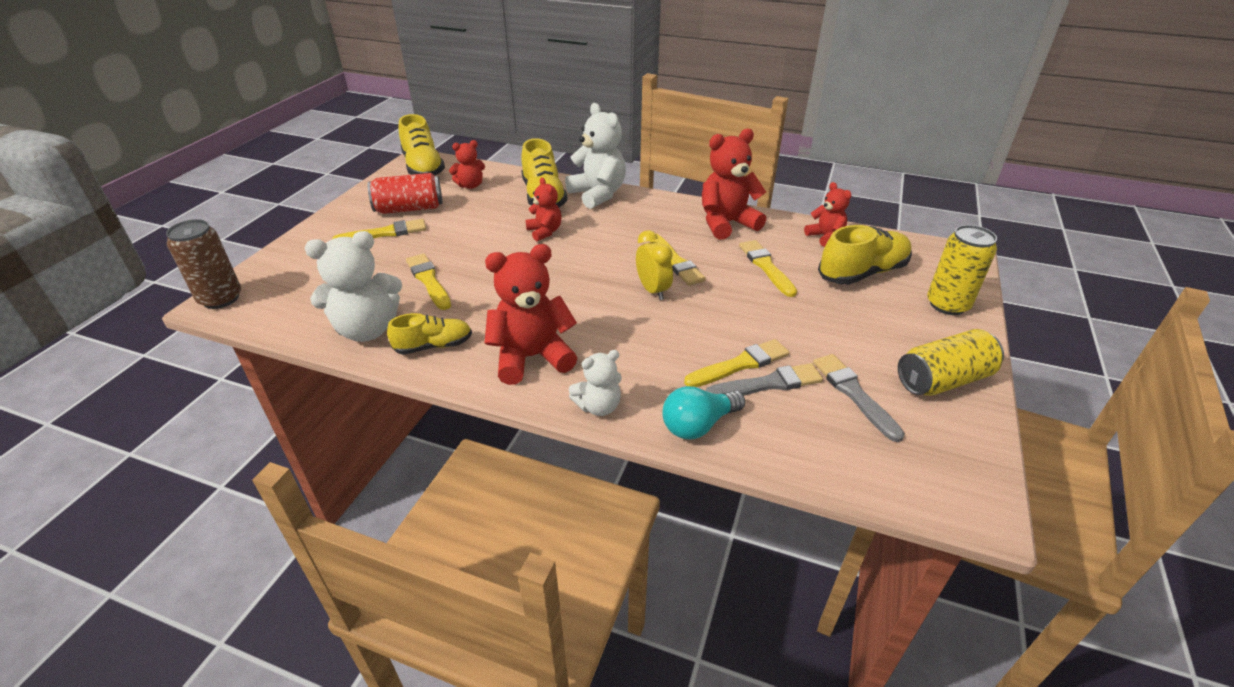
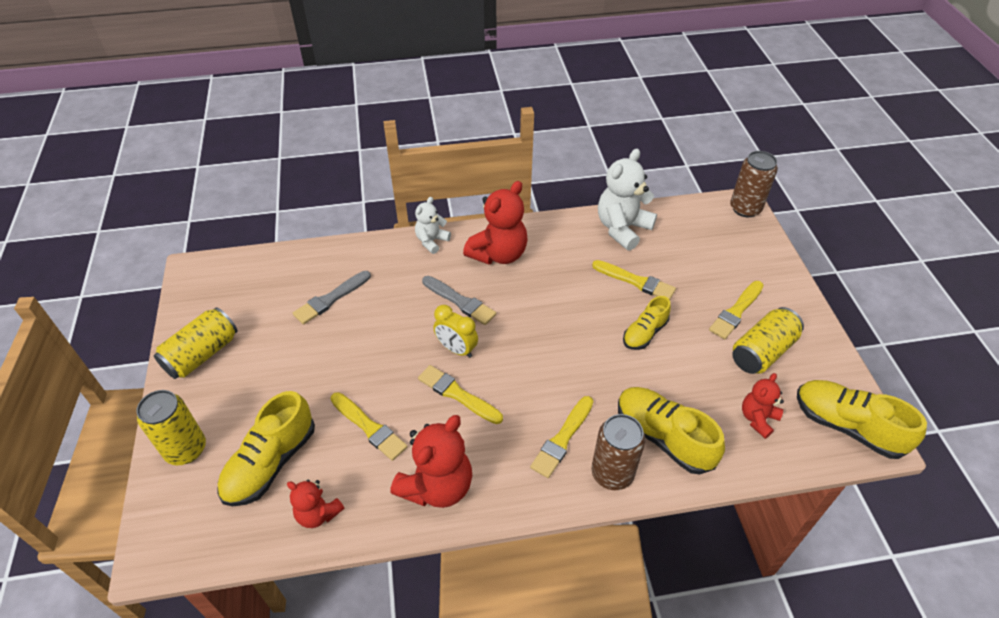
camera: 150 degrees right, 10 degrees up
(409, 209) = (762, 351): red can -> yellow can
(434, 346) = (567, 236): yellow shoe -> yellow shoe (644, 333)
(544, 232) = (607, 380): red teddy bear -> none
(598, 194) = (612, 473): white teddy bear -> brown can
(698, 425) = (365, 254): turquoise light bulb -> none
(739, 365) = (355, 306): yellow brush -> yellow brush (562, 438)
(854, 394) = (268, 315): grey brush -> grey brush (459, 301)

